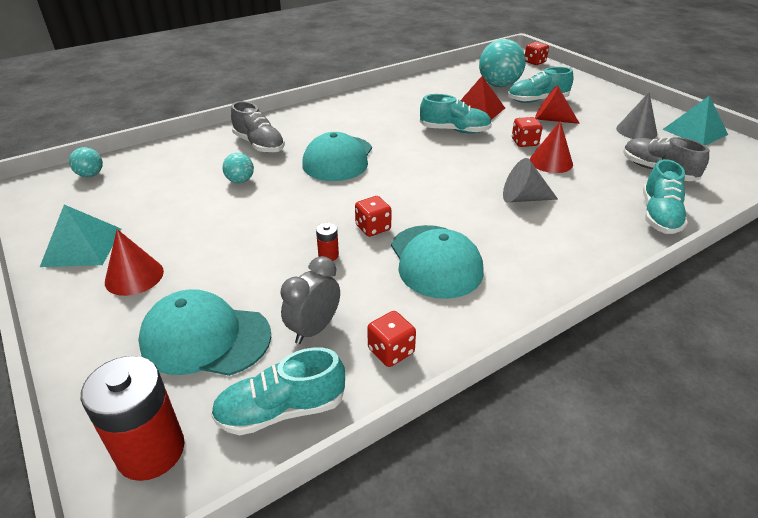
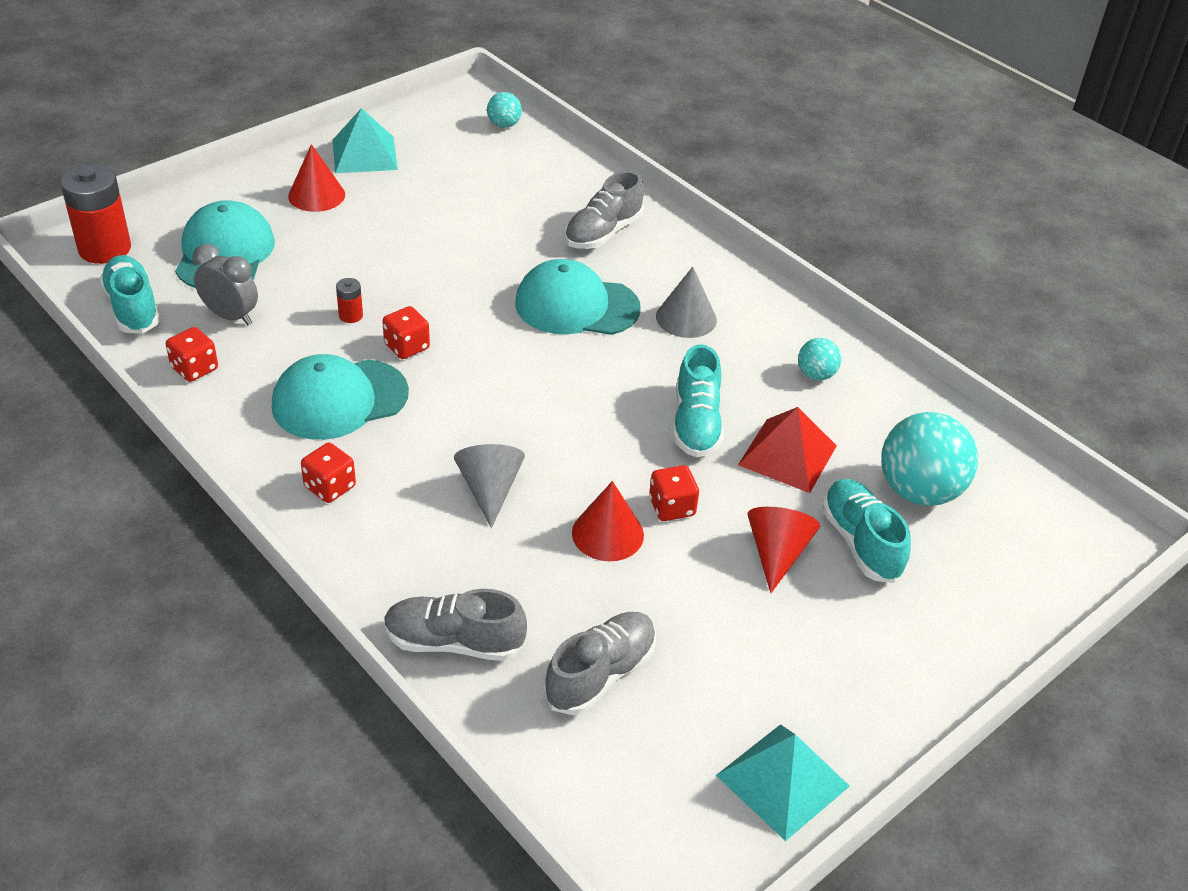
camera: 80 degrees right, 5 degrees up
(240, 181) = (505, 231): turquoise ball -> turquoise ball (816, 375)
(534, 62) = (1082, 560): red dice -> red dice (330, 487)
(636, 131) = (760, 678): grey cone -> grey cone (686, 318)
(659, 215) = (454, 642): turquoise shoe -> grey shoe

